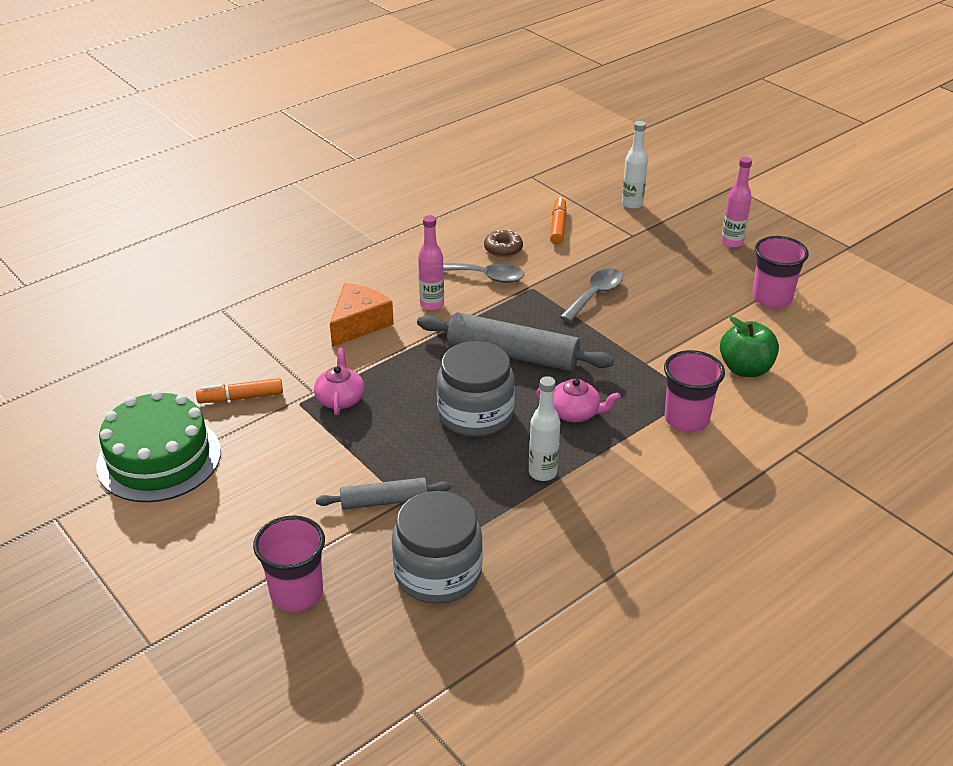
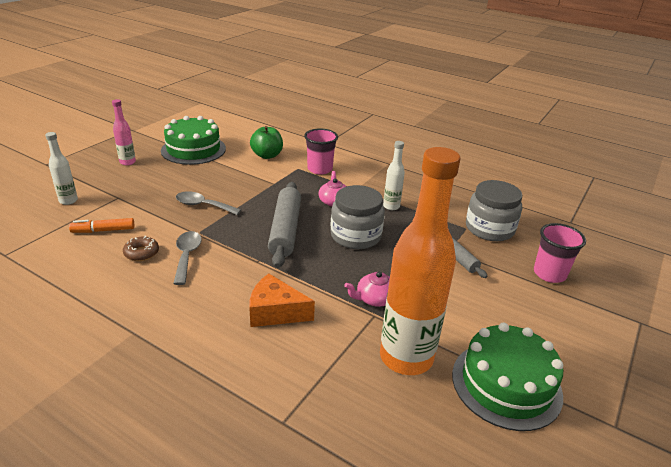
camera: 110 degrees left, 5 degrees down
(241, 397) = (406, 357): orange marker -> orange bottle
(432, 304) = (234, 277): pink bottle -> none
(772, 298) = (193, 149): pink cup -> green cake

